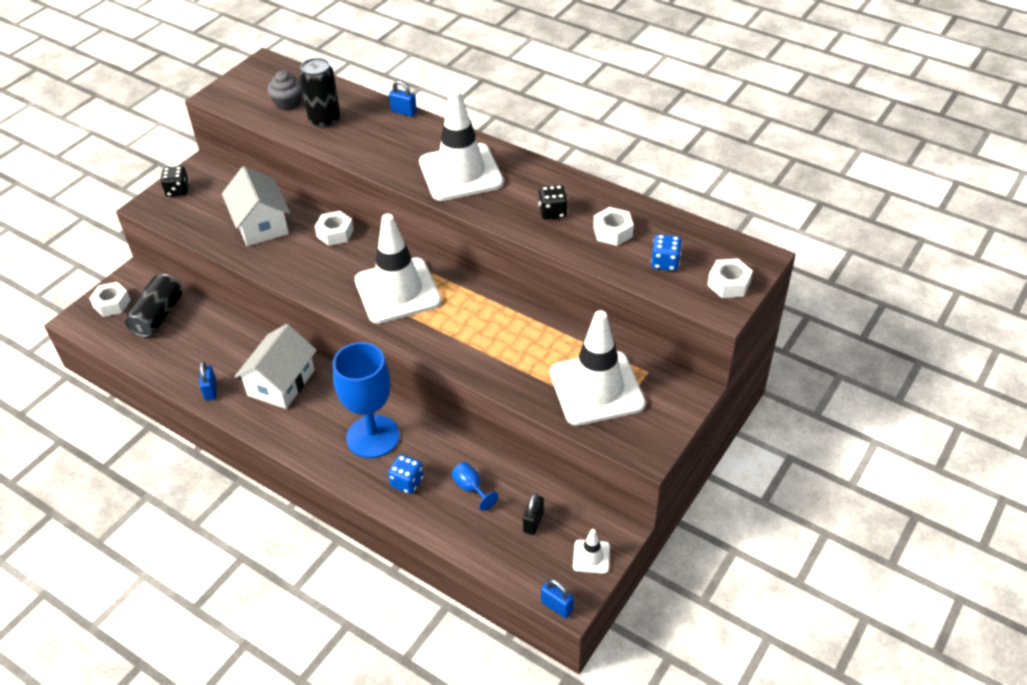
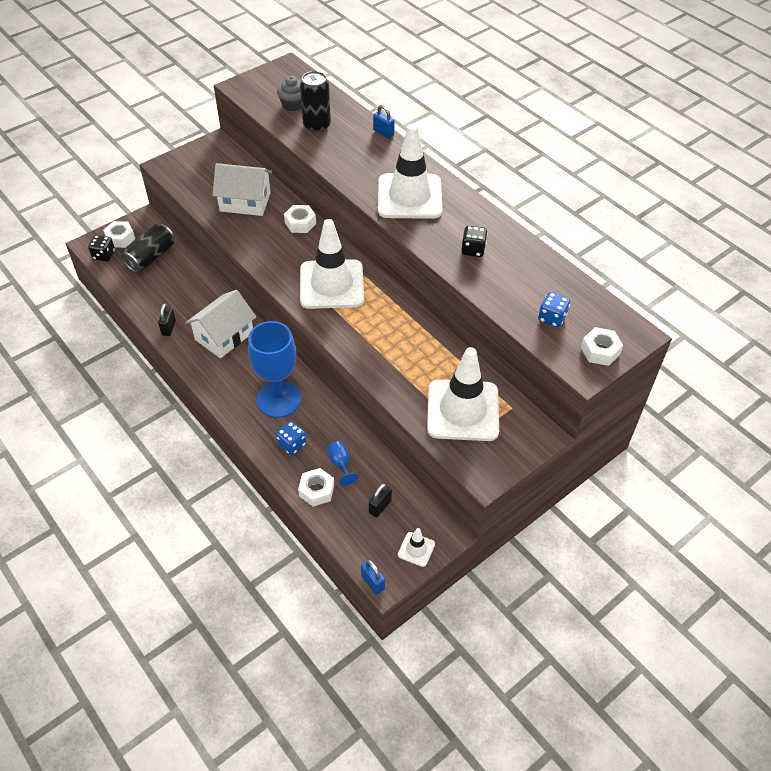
camera: 15 degrees right, 5 degrees up
(177, 191) = (191, 158): black dice -> black dice (104, 255)
(210, 390) = (169, 328): blue padlock -> black padlock
(261, 224) = (245, 202): white house -> white house turned 75 degrees counterclockwise
(612, 232) = (517, 279): white nut -> white nut (316, 490)

